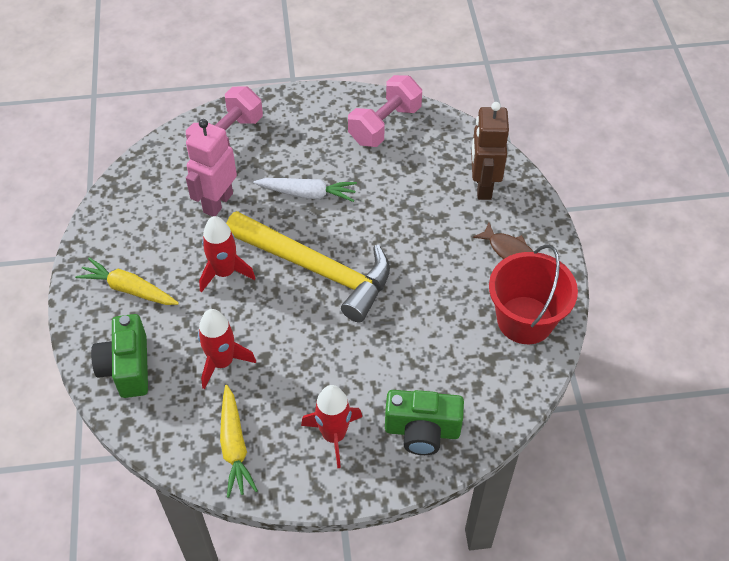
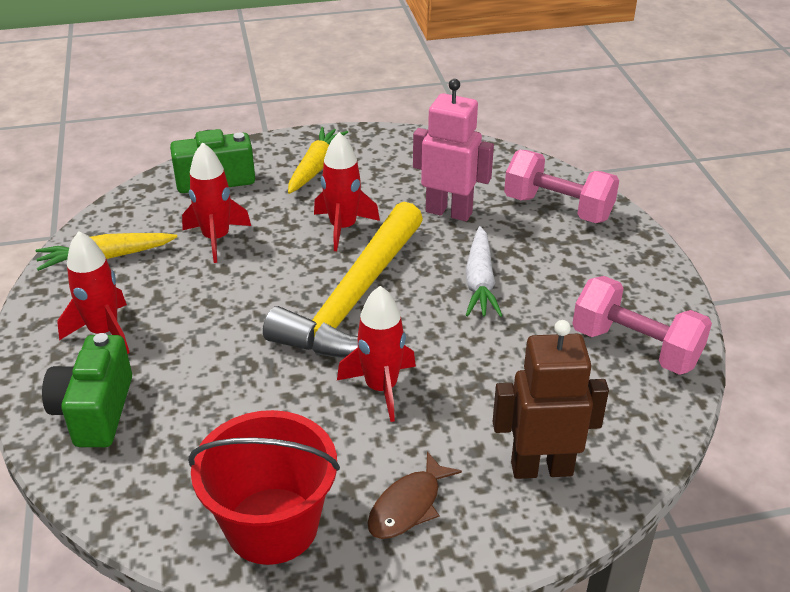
camera: 85 degrees right, 15 degrees down
(411, 258) = (381, 388): none -> red rocket

